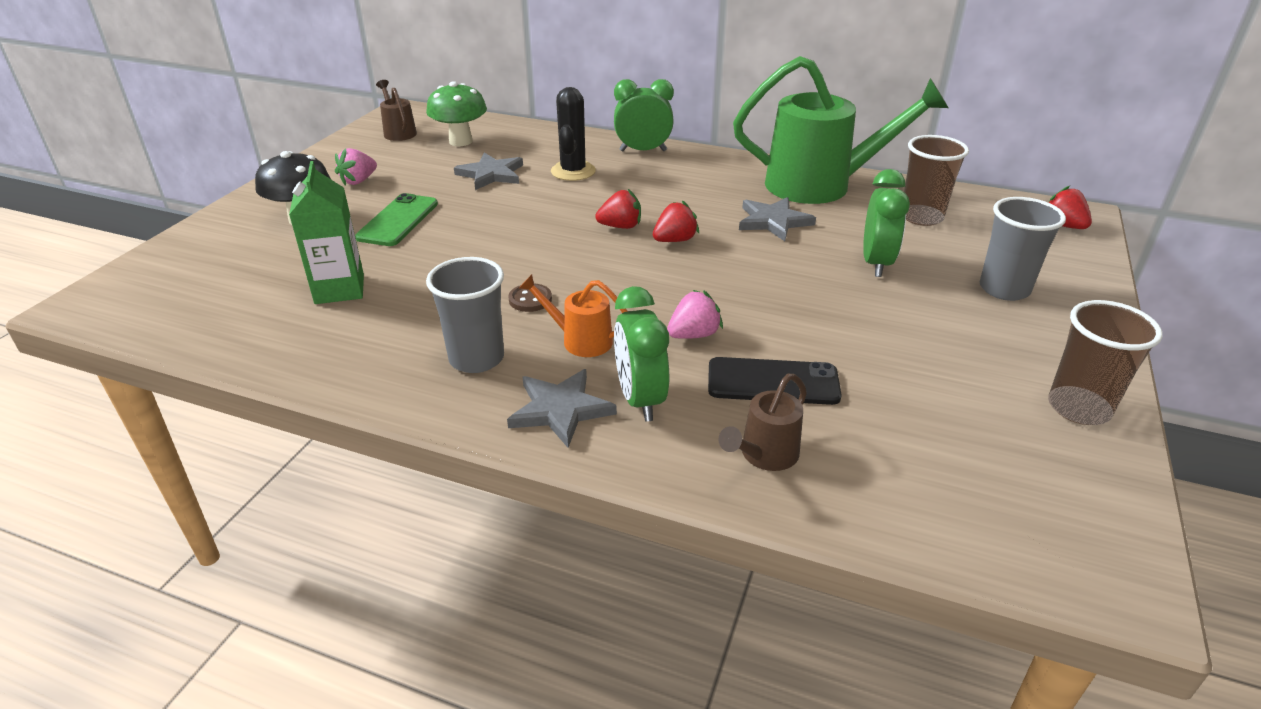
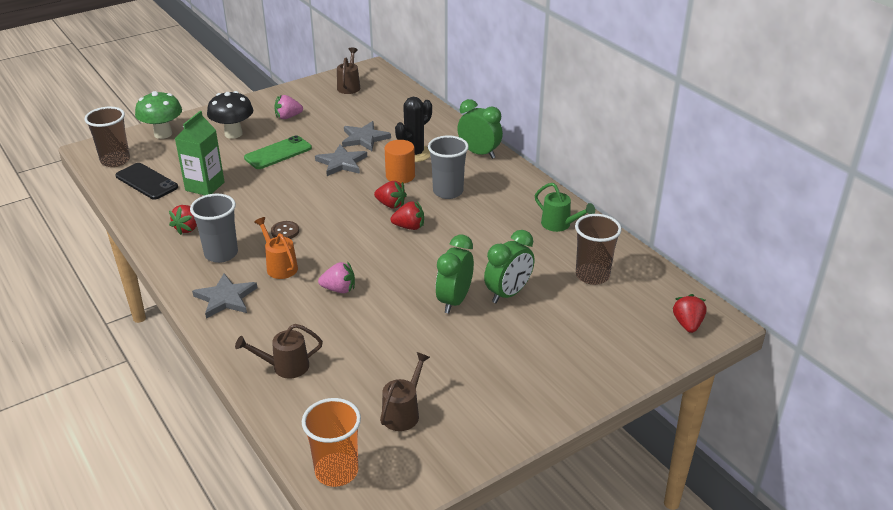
camera: 35 degrees right, 0 degrees up
(382, 347) = (188, 228): none -> red strawberry
(460, 141) = (376, 106): green mushroom -> green mushroom (163, 134)
(588, 196) = (400, 176): none -> orange cylinder
(640, 399) = (267, 311): green clock -> green clock (454, 301)
(773, 221) = (487, 238): grey star -> grey star (341, 163)
(773, 382) = (342, 334): black phone -> black phone (146, 182)
(821, 185) = (559, 225): green watering can -> green watering can, size x0.44
(976, 435) = (403, 412): none -> brown watering can
(1004, 289) = (563, 346): grey cup -> grey cup (448, 192)
(1022, 551) = (336, 471): none -> orange cup
(1078, 408) = (484, 430): brown cup -> brown cup (115, 160)

